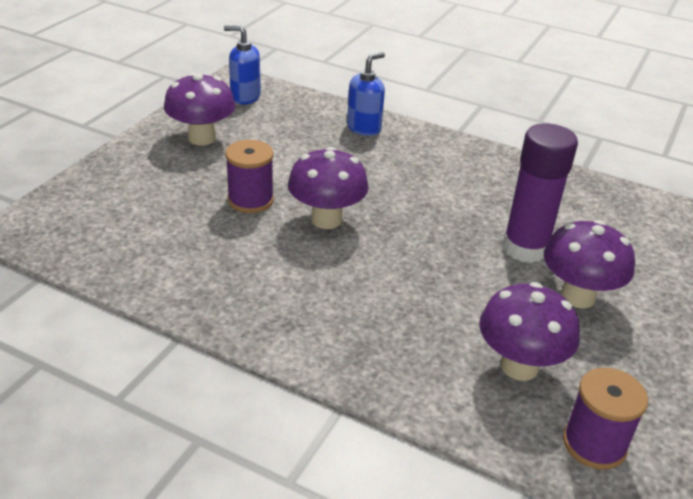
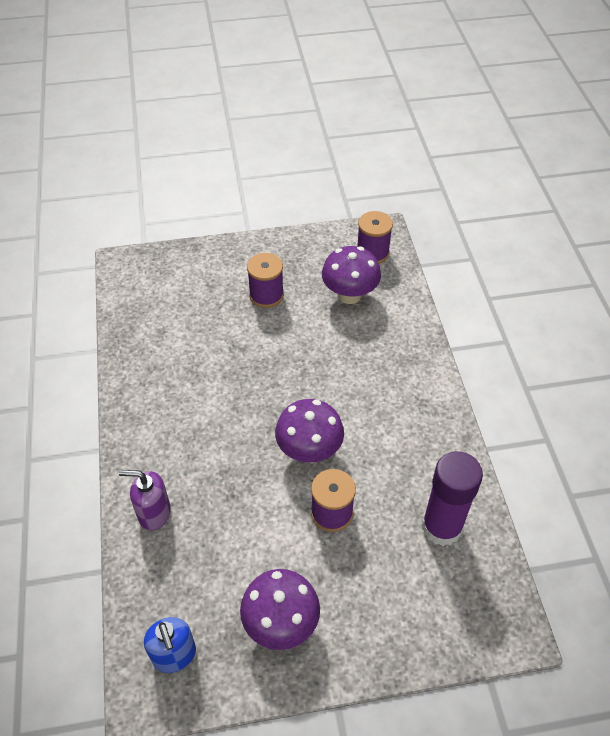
camera: 125 degrees left, 15 degrees up
(364, 128) = (154, 513): blue soap dispenser -> purple soap dispenser
(525, 248) = (240, 335): purple glue stick -> purple glue stick (441, 527)
(577, 296) = (266, 295): purple mushroom -> purple spool

